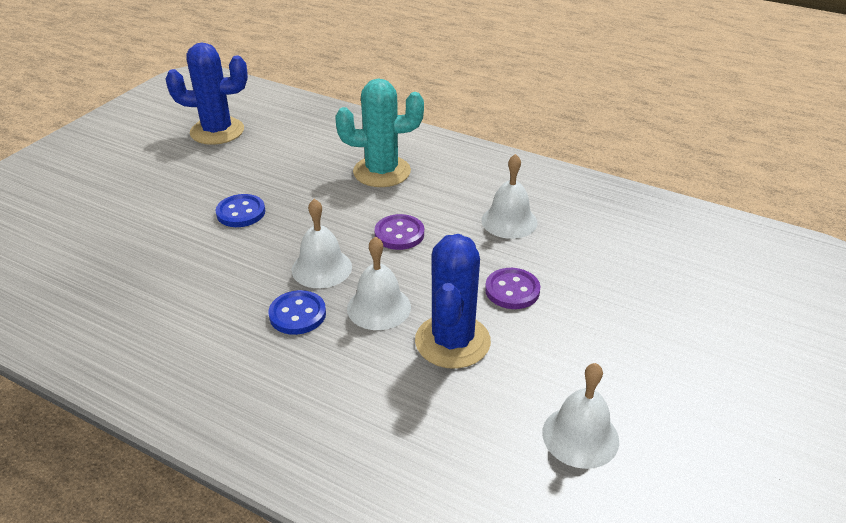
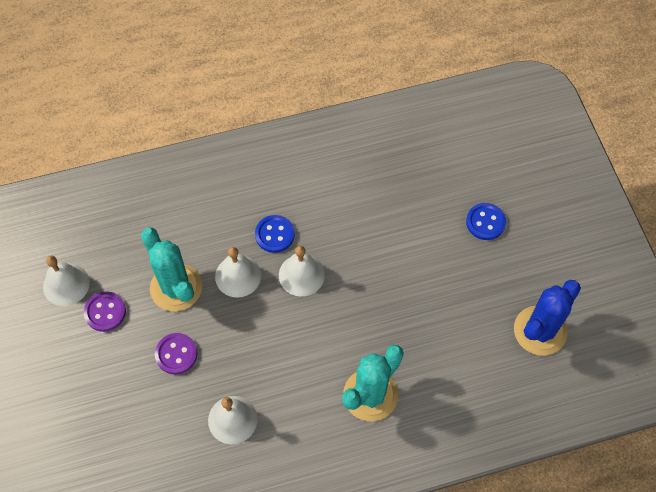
camera: 135 degrees right, 25 degrees up
(241, 212) = (405, 273): blue button -> blue button (485, 222)
(399, 234) = (289, 342): purple button -> purple button (105, 312)
(452, 341) = (176, 287): blue cactus -> turquoise cactus

